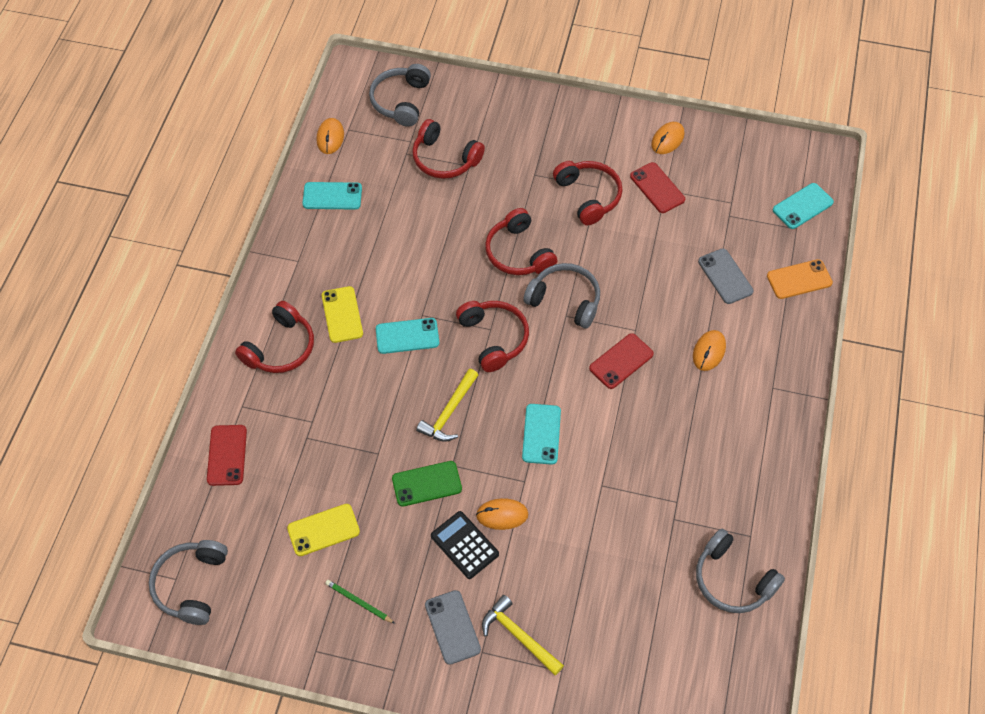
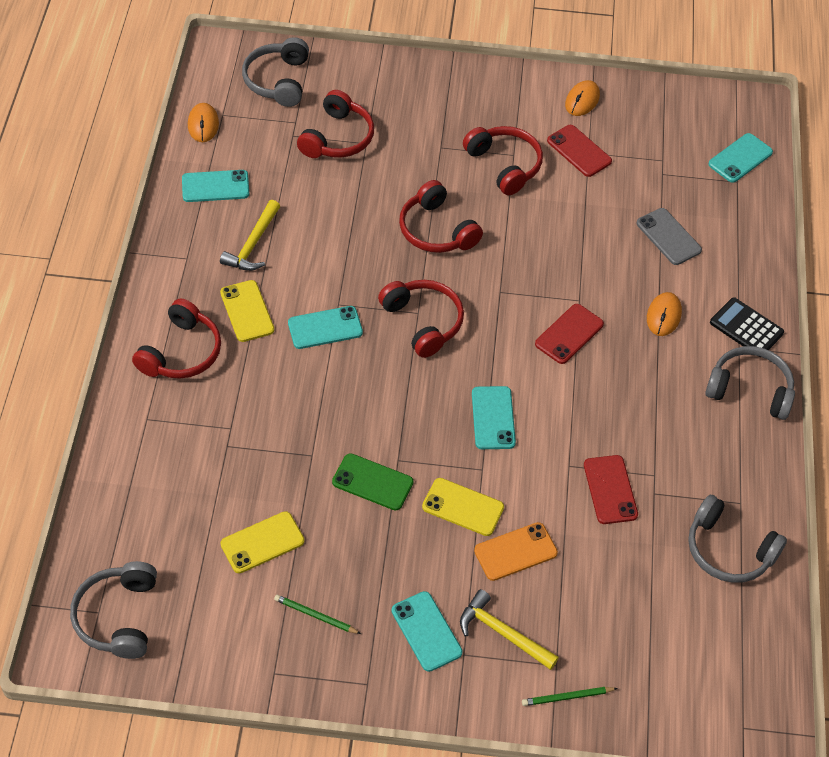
camera: 10 degrees left, 5 degrees down
(227, 455) = (137, 473): red phone -> red phone (610, 490)
(427, 484) = (372, 482): green phone -> green phone turned 45 degrees clockwise
(445, 159) = (337, 138): red headphones -> red headphones turned 90 degrees counterclockwise
(449, 412) = (385, 404): yellow hammer -> yellow hammer (252, 244)
(452, 627) = (426, 631): grey phone -> turquoise phone
(464, 545) = (426, 543): black calculator -> black calculator (746, 328)
(502, 515) = (463, 507): orange mouse -> yellow phone
(565, 300) = (496, 276): grey headphones -> grey headphones (749, 390)
(566, 702) = (567, 697): none -> green pencil
(799, 279) = (749, 233): orange phone -> orange phone (515, 552)

